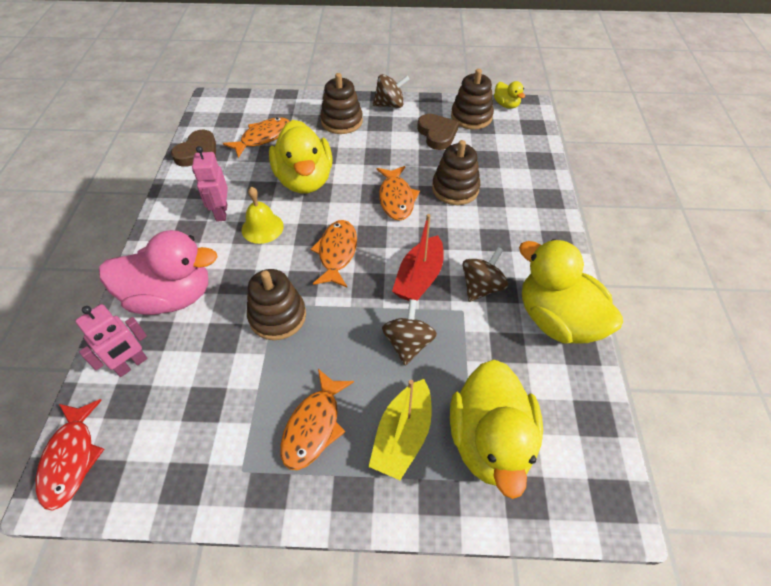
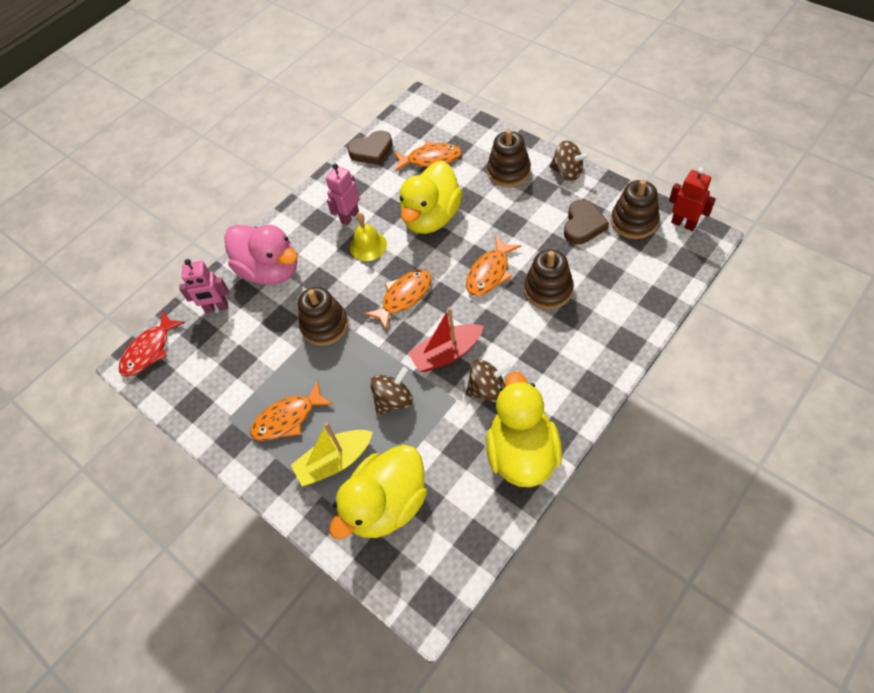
camera: 45 degrees right, 5 degrees up
(506, 105) = (683, 223): yellow duck -> red robot

